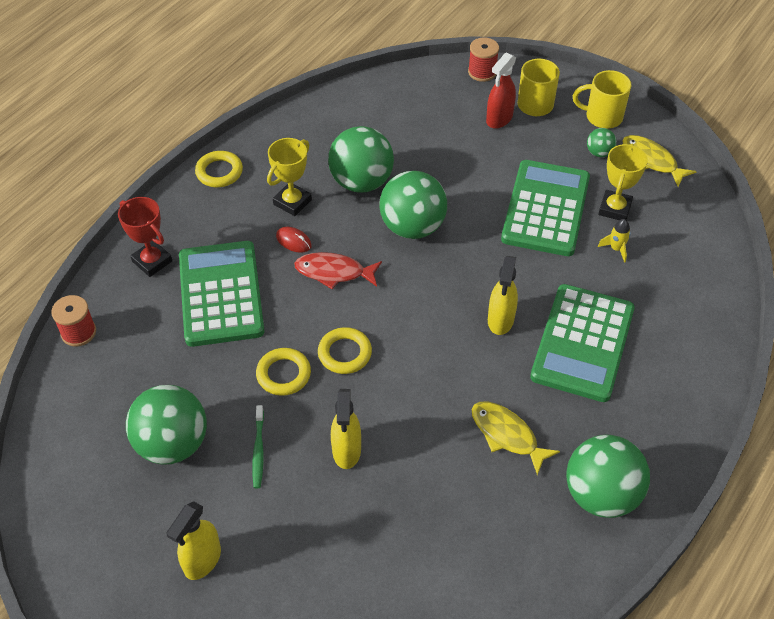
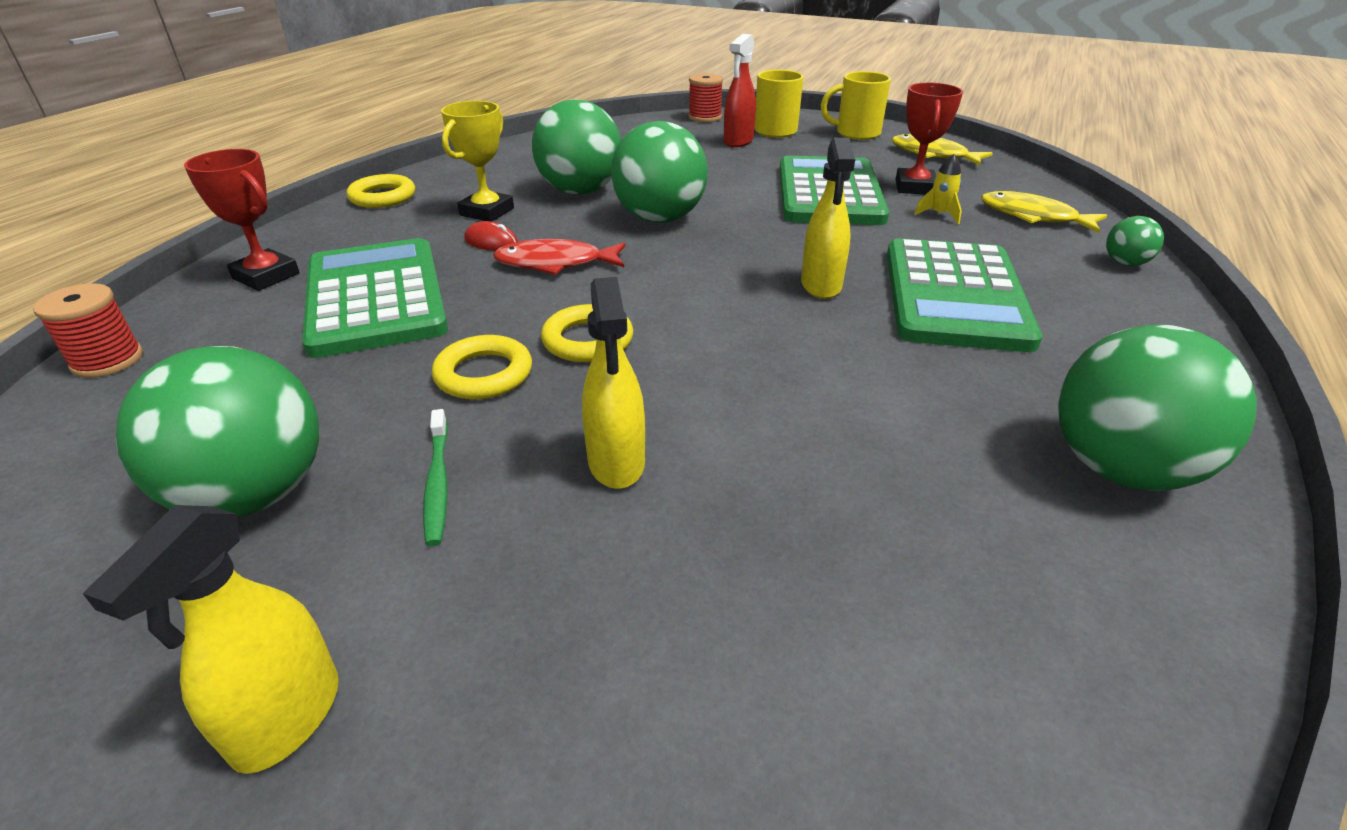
camera: 10 degrees left, 15 degrees down
(507, 435) = (902, 407): yellow fish -> yellow fish (1033, 216)
(599, 153) = (868, 154): green ball -> green ball (1125, 263)
(614, 209) = (915, 187): yellow trophy -> red trophy

